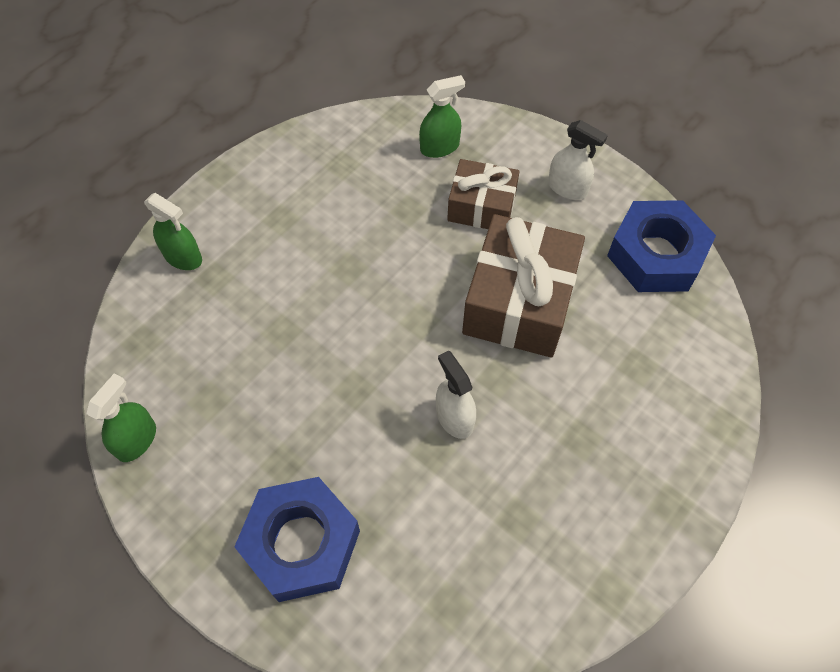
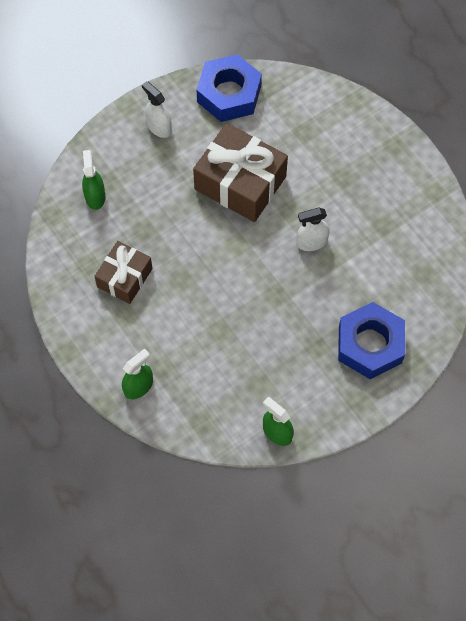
camera: 75 degrees left, 5 degrees up
(481, 207) = (157, 184): brown gift -> brown gift (125, 278)
(567, 188) = (159, 127): white spray bottle -> white spray bottle turned 90 degrees counterclockwise

